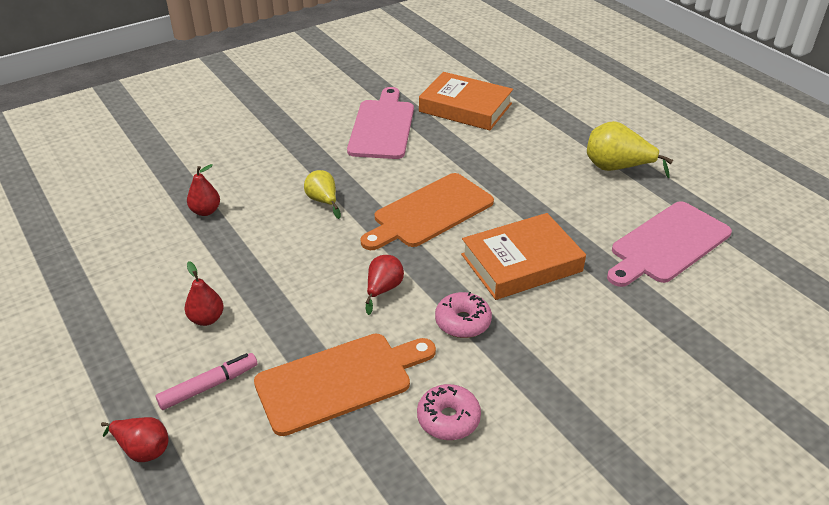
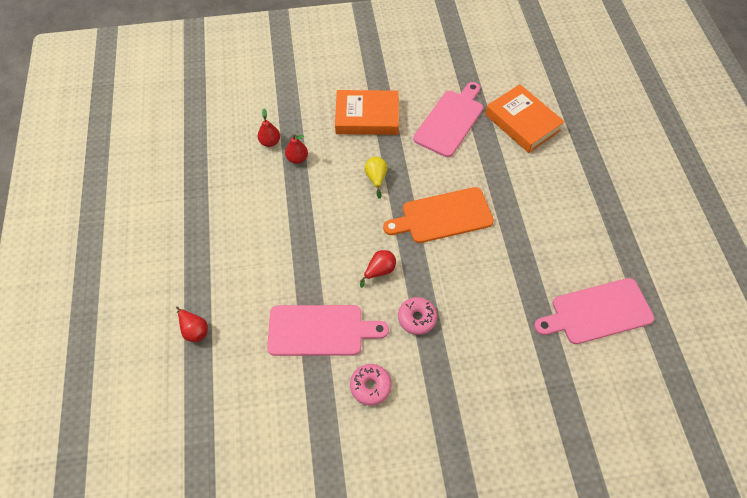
camera: 25 degrees right, 20 degrees up
(207, 319) = (263, 250): red pear -> red pear (270, 142)
(208, 386) = (245, 301): pink marker -> none
(340, 381) = (320, 330): orange cutting board -> pink cutting board
(521, 263) = (482, 286): orange book -> orange book (367, 117)
(617, 168) = (604, 226): yellow pear -> none

